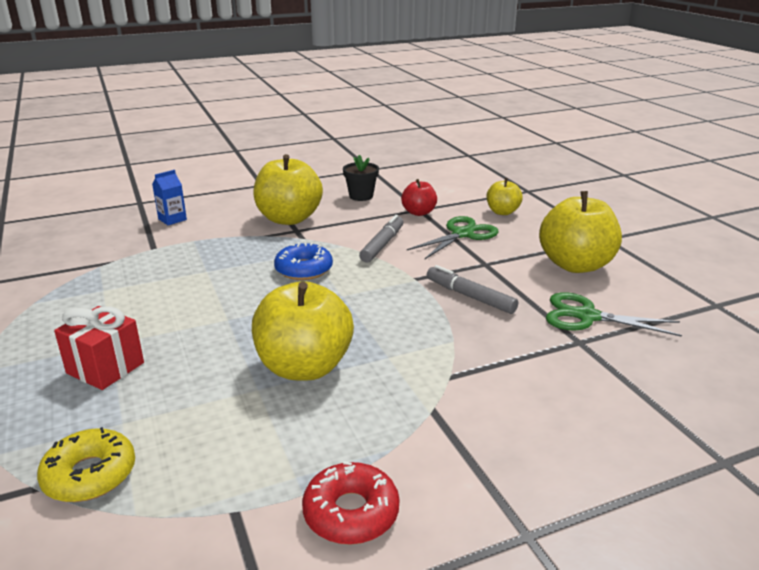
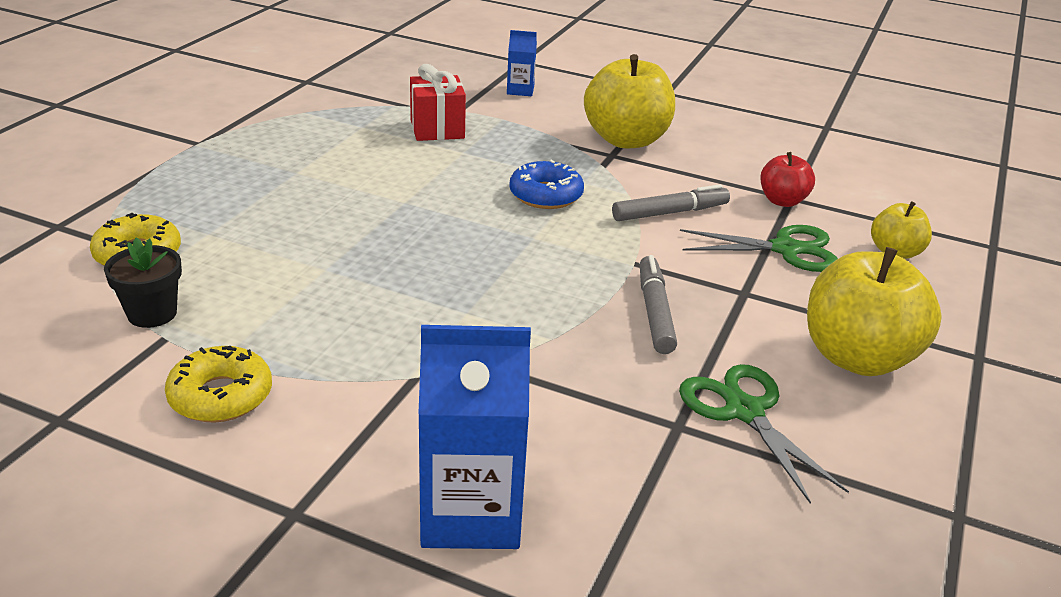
camera: 45 degrees right, 5 degrees up
(105, 368) = (263, 188): red gift -> red gift (437, 129)
(304, 367) = (387, 276): yellow apple -> none
(351, 512) = (221, 396): red donut -> yellow donut
(361, 196) = (751, 152): black flower pot -> black flower pot (152, 313)
(593, 453) = (471, 513): none -> blue carton

